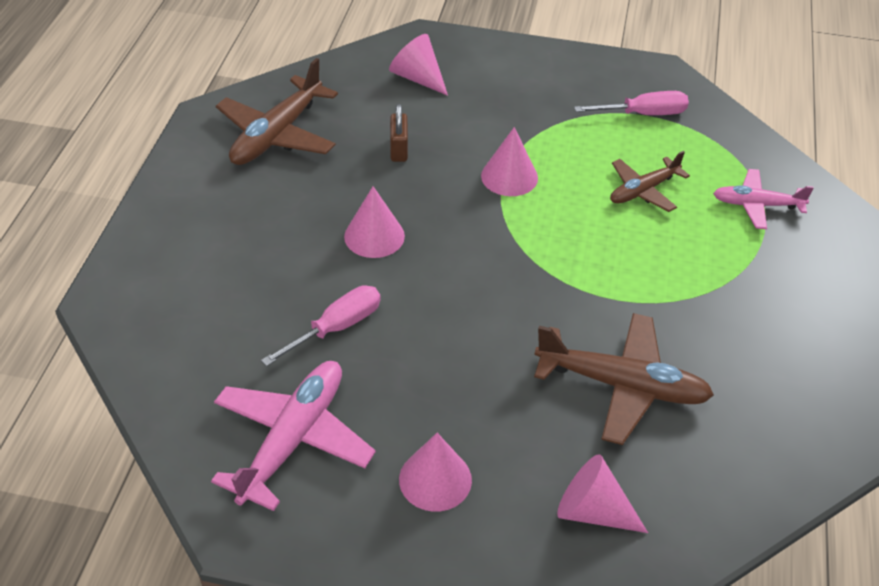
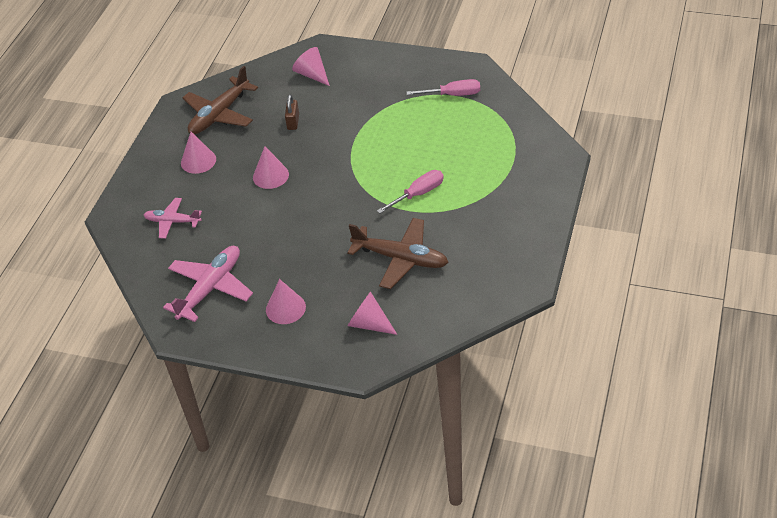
camera: 10 degrees right, 0 degrees up
(336, 328) = (241, 229): pink screwdriver -> pink screwdriver (418, 194)
(509, 176) = (359, 137): pink cone -> pink cone (198, 161)
(643, 190) = (441, 144): brown plane -> none
(756, 205) = (510, 152): pink plane -> pink plane (172, 222)

